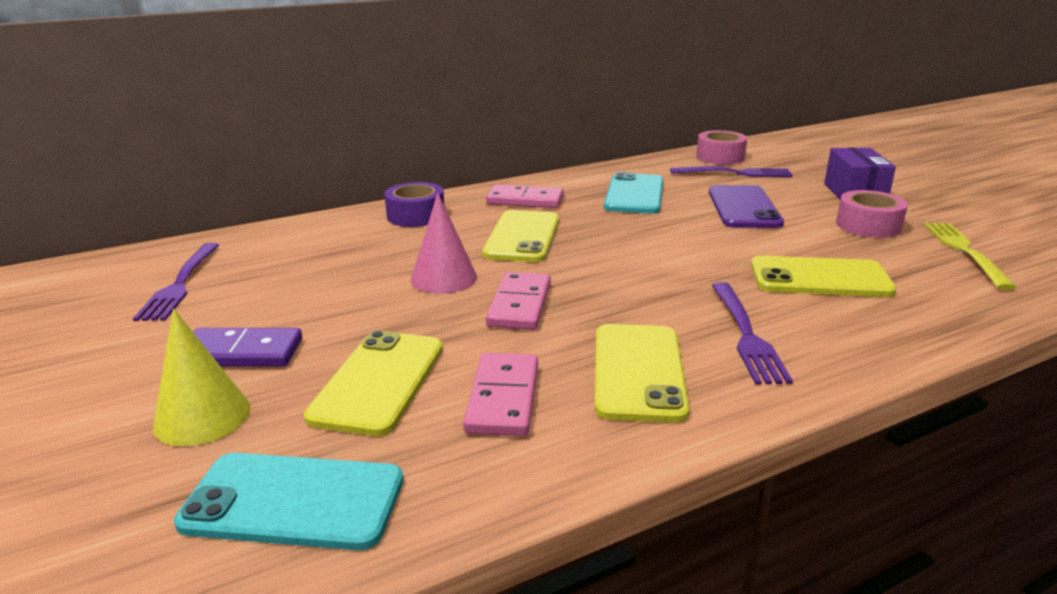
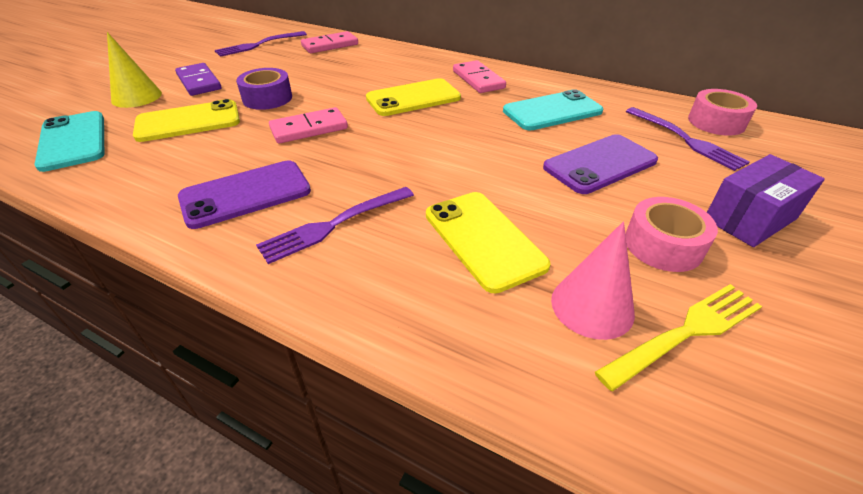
camera: 55 degrees right, 15 degrees up
(416, 215) = (406, 60): purple tape -> purple tape (267, 98)
(444, 278) = (325, 96): pink cone -> pink cone (592, 306)
(503, 398) = (188, 160): pink domino -> pink domino (330, 45)
(638, 372) = (246, 194): yellow phone -> purple phone

